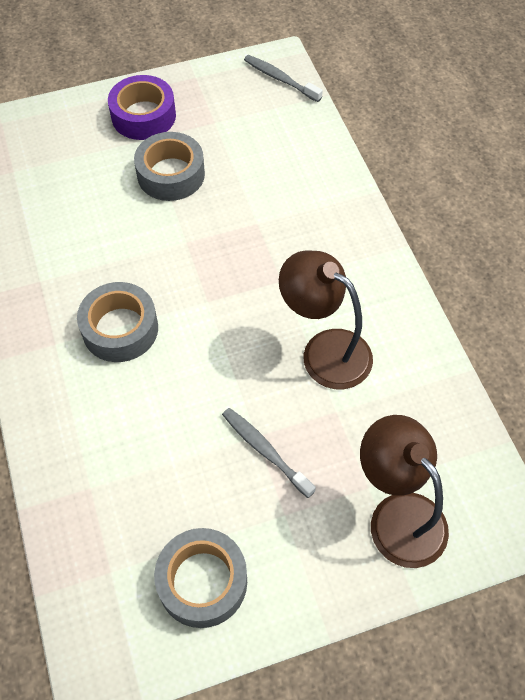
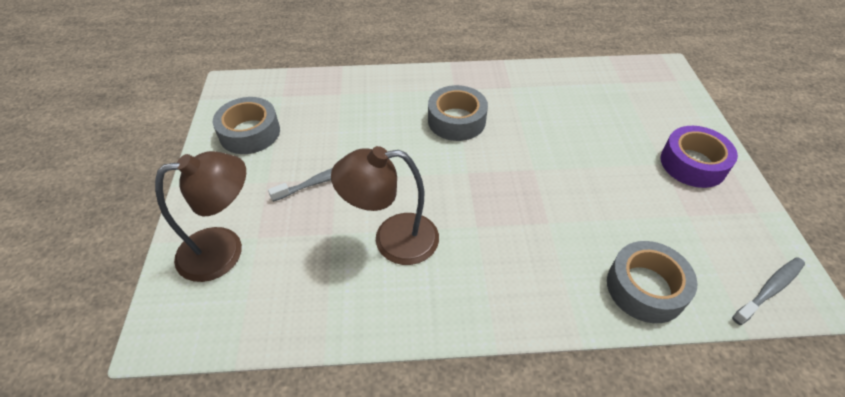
camera: 105 degrees right, 10 degrees down
(171, 174) = (615, 171): grey tape -> grey tape (645, 288)
(324, 350) = (392, 240): brown lamp -> brown lamp turned 150 degrees counterclockwise

